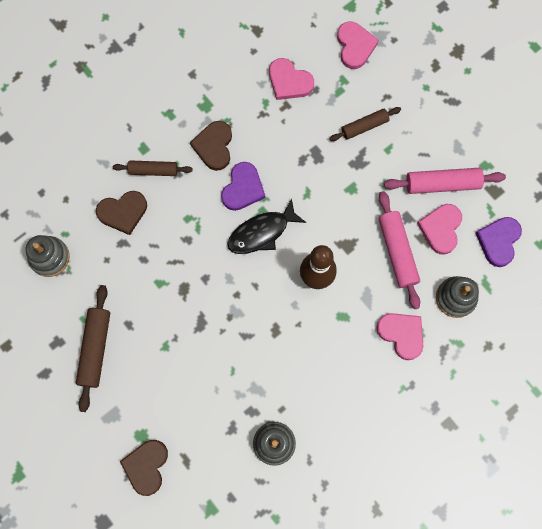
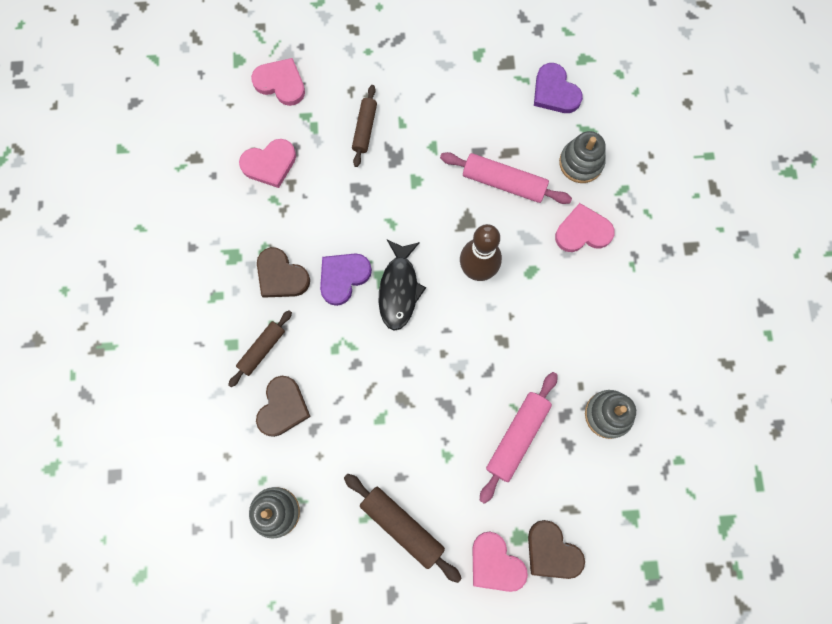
camera: 55 degrees left, 0 degrees up
(243, 188) = (343, 277): purple heart -> purple heart turned 105 degrees counterclockwise
(441, 229) = (509, 131): pink heart -> pink heart (495, 564)
(442, 184) = (469, 101): pink rolling pin -> pink rolling pin (517, 437)

